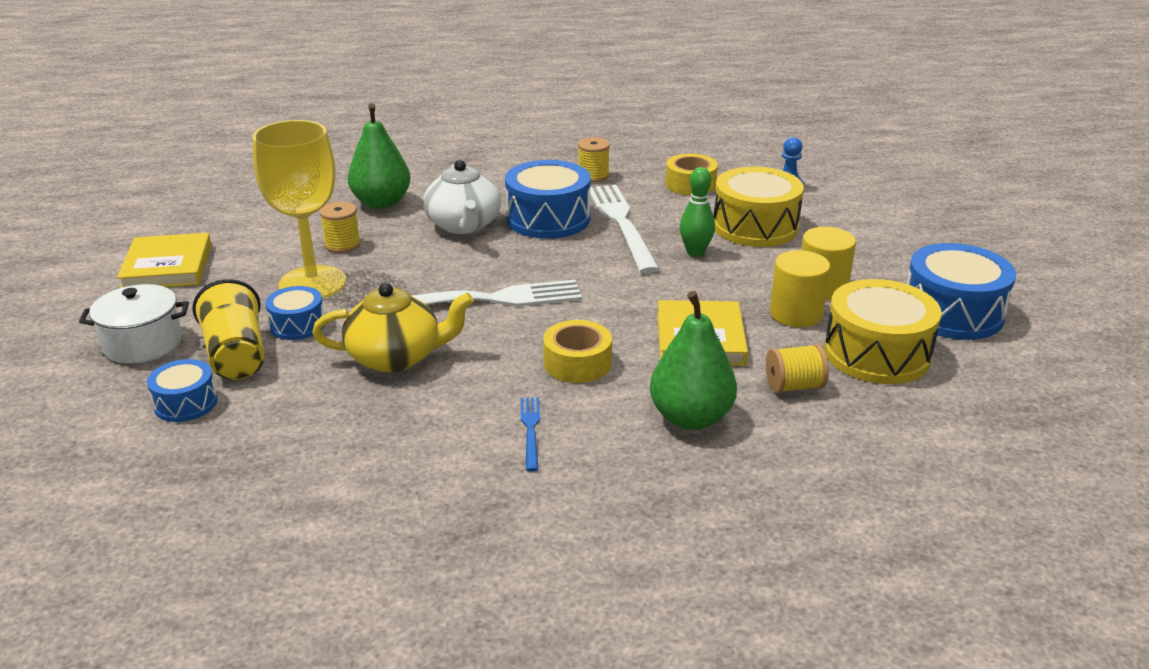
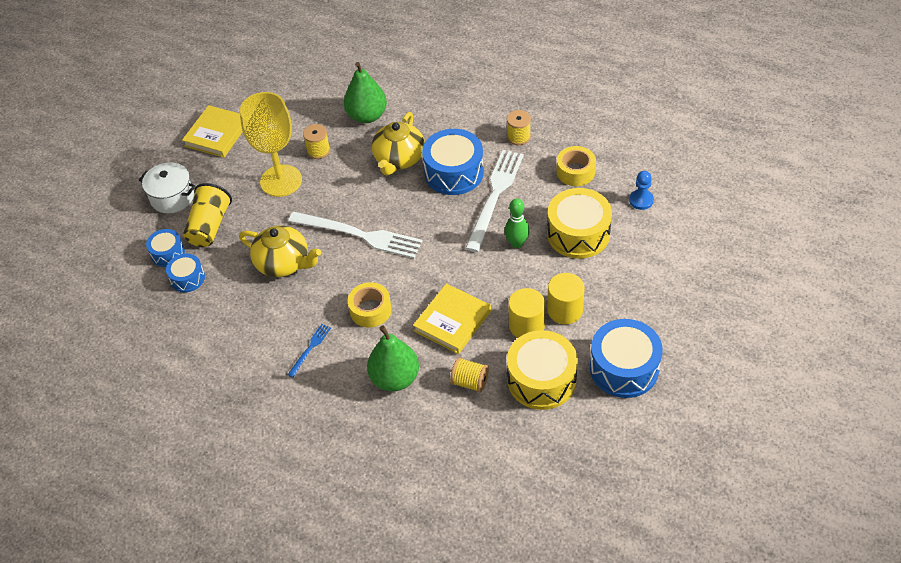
camera: 35 degrees right, 20 degrees up
(297, 325) = (252, 214): blue drum -> blue drum (187, 278)
(464, 225) = (399, 159): white teapot -> yellow teapot

